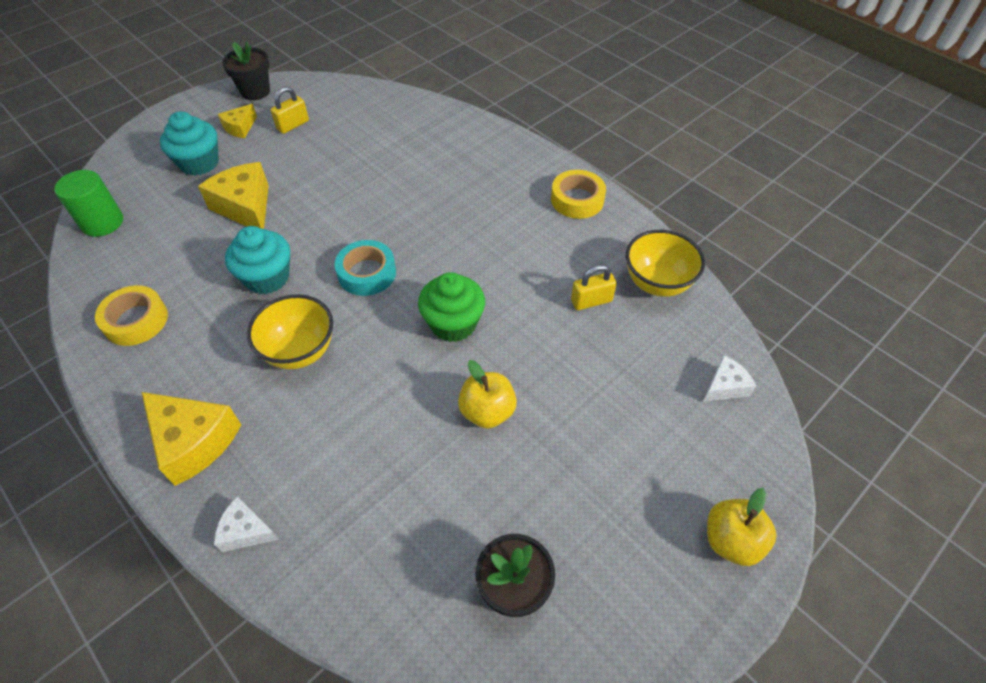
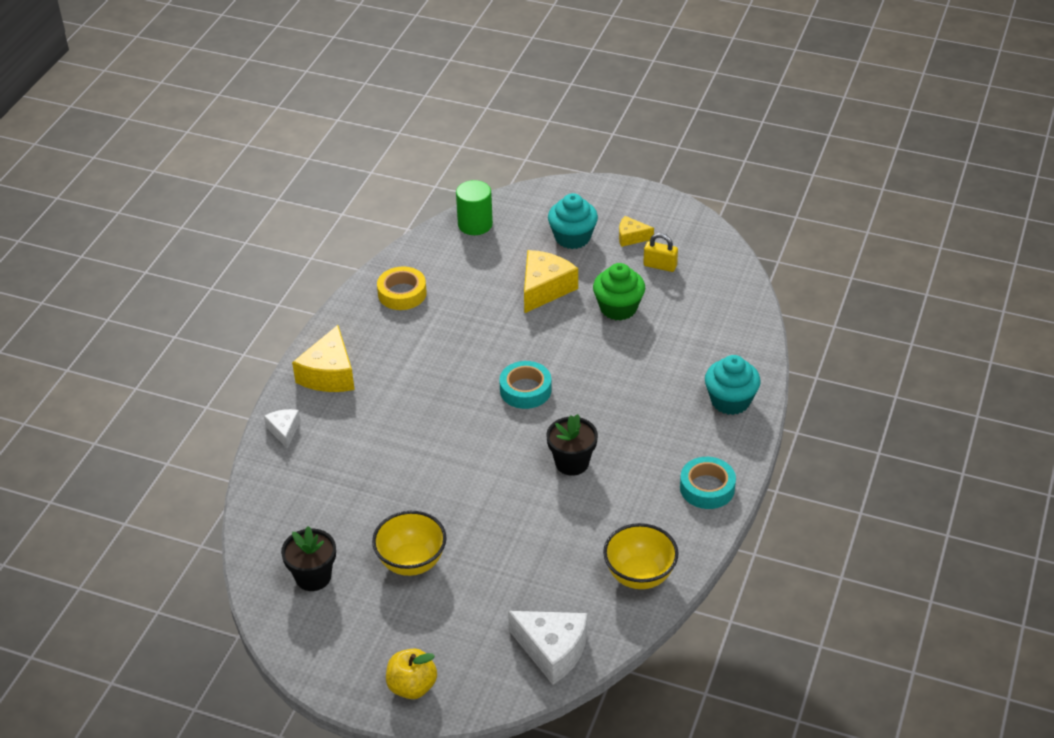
camera: 65 degrees right, 10 degrees down
(255, 91) = (684, 221): black flower pot -> black flower pot (572, 463)
(267, 278) = (483, 338): turquoise cupcake -> turquoise cupcake (730, 401)
(300, 351) = (429, 389): yellow bowl -> yellow bowl (411, 562)
(453, 323) = (508, 461): green cupcake -> green cupcake (618, 308)
(487, 411) = (440, 512): yellow apple -> none
(577, 200) = (707, 488): yellow tape -> turquoise tape
(591, 301) = (589, 537): yellow padlock -> none
(725, 386) = (552, 650): white cheese -> white cheese, size x1.80

